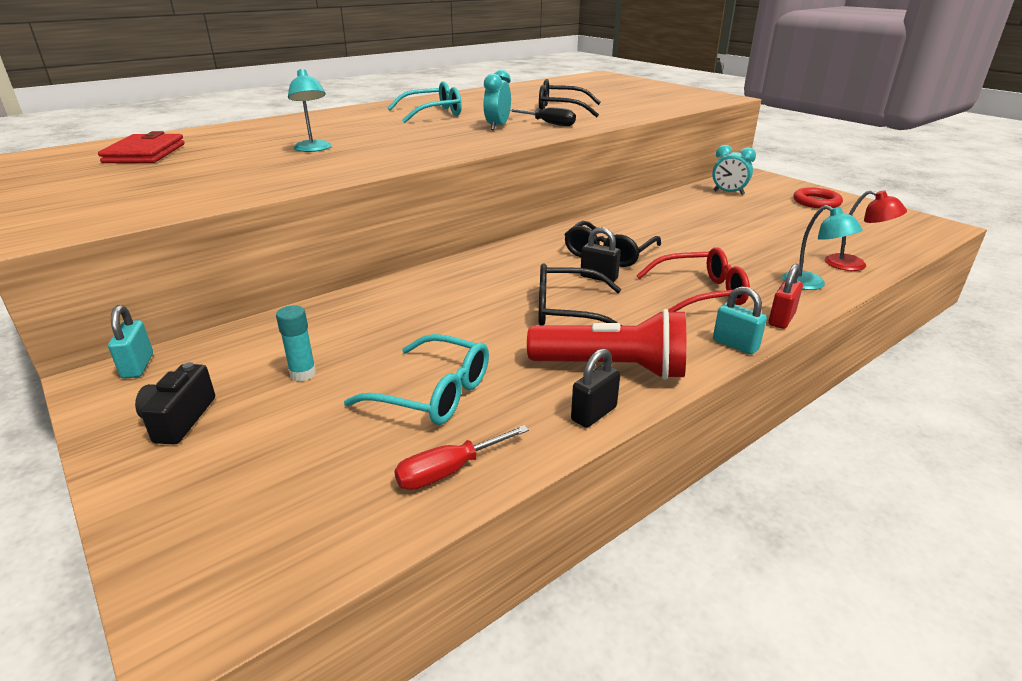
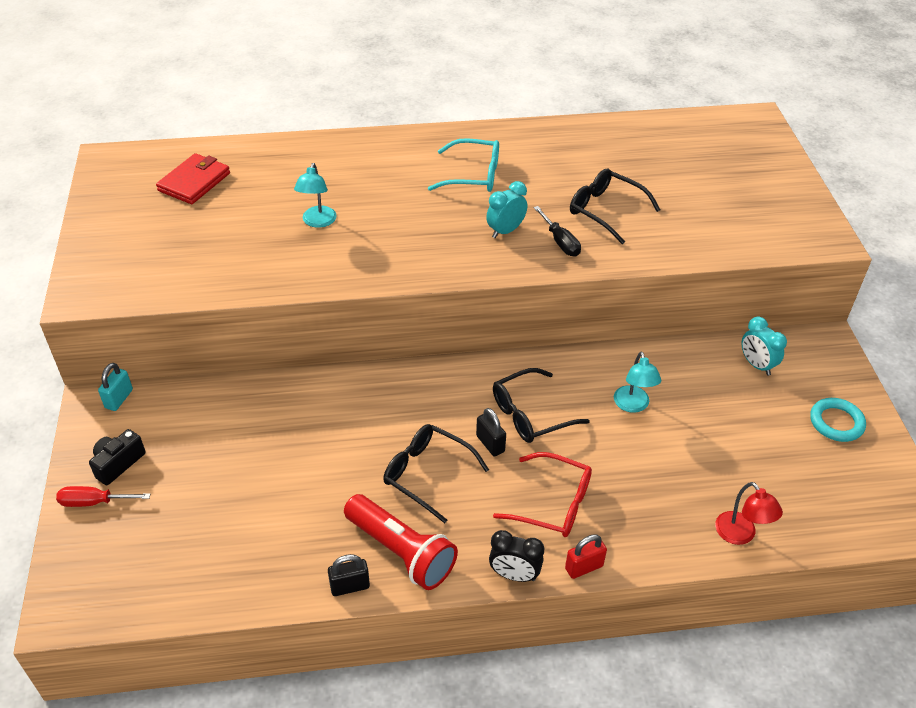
camera: 30 degrees right, 15 degrees up
(303, 373) = (206, 455): turquoise glue stick -> none
(434, 393) = (269, 515): turquoise glasses -> none
(449, 471) = (230, 585): red screwdriver -> red screwdriver (94, 502)
(735, 345) = (514, 575): turquoise padlock -> black clock
(811, 284) = (664, 540): turquoise lamp -> turquoise lamp (633, 405)
(816, 202) = (836, 422): red ring -> turquoise ring

